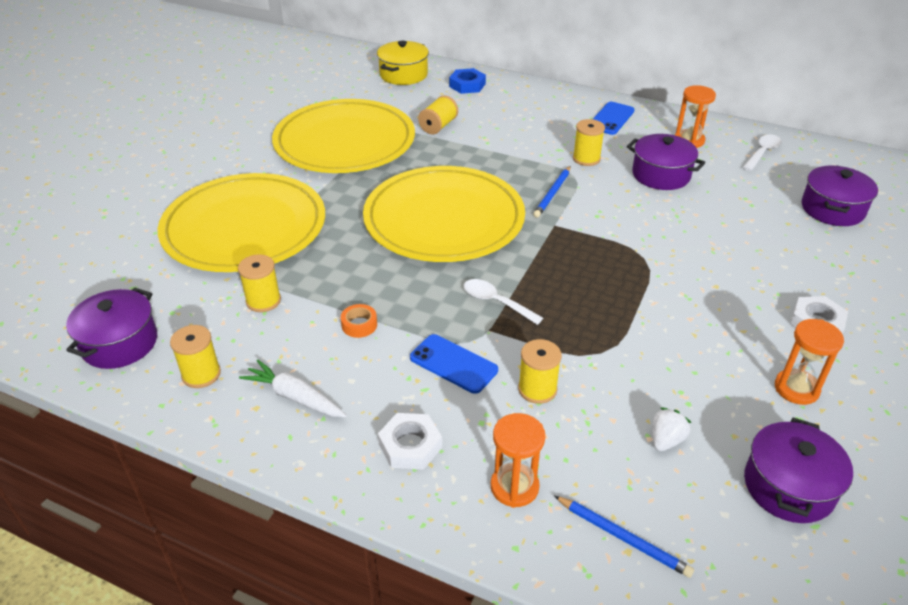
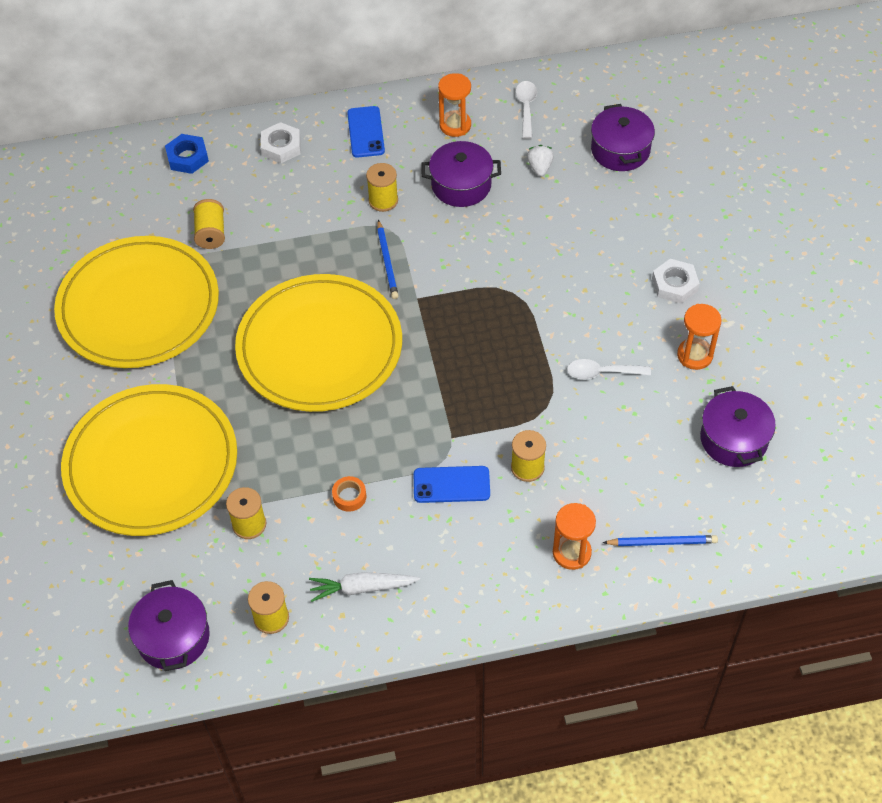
camera: 35 degrees left, 15 degrees up
(403, 75) = (106, 177): yellow pot -> none
(410, 445) = (479, 569): white nut -> white nut (281, 146)
(496, 302) = (435, 408): white spoon -> white spoon (602, 372)
(666, 440) = (640, 453): white strawberry -> white strawberry (540, 168)

